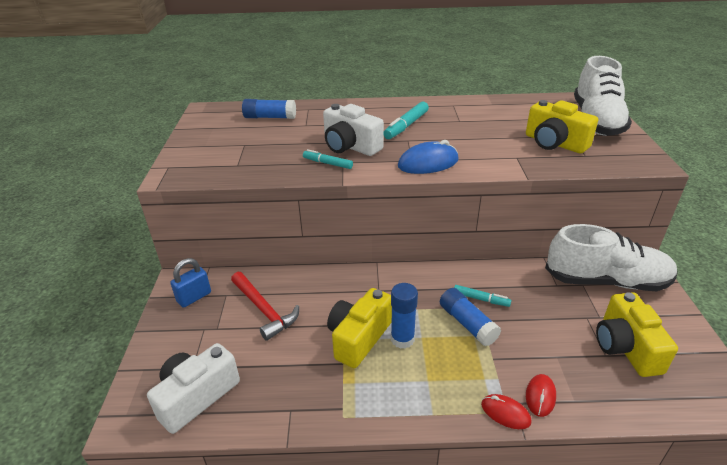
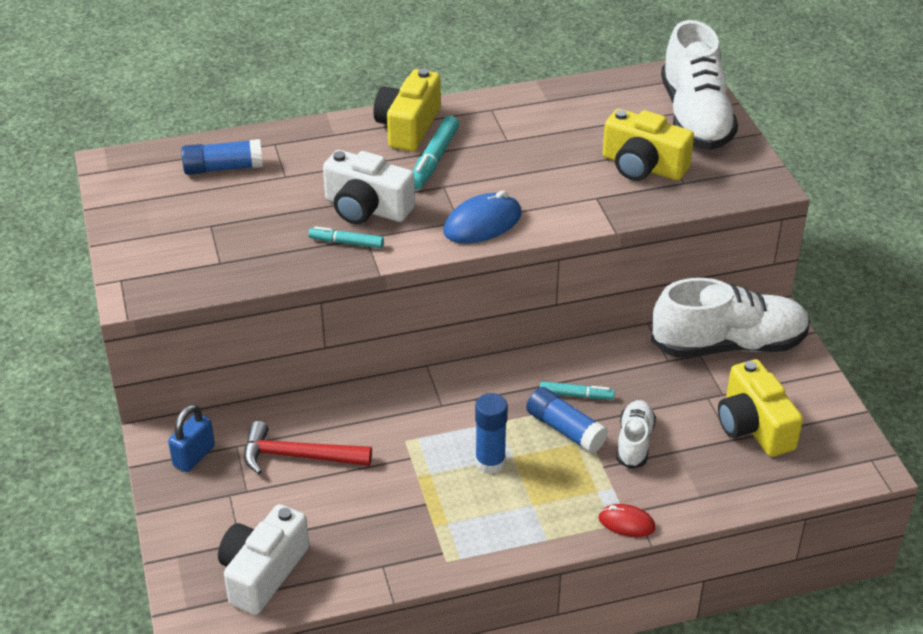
camera: 15 degrees left, 5 degrees up
(264, 310) = (298, 456): red hammer -> red hammer turned 150 degrees clockwise
(359, 338) = (435, 470): yellow camera -> yellow camera (408, 127)
(522, 343) = (634, 442): none -> white shoe
(540, 396) = (662, 498): red mouse -> none

